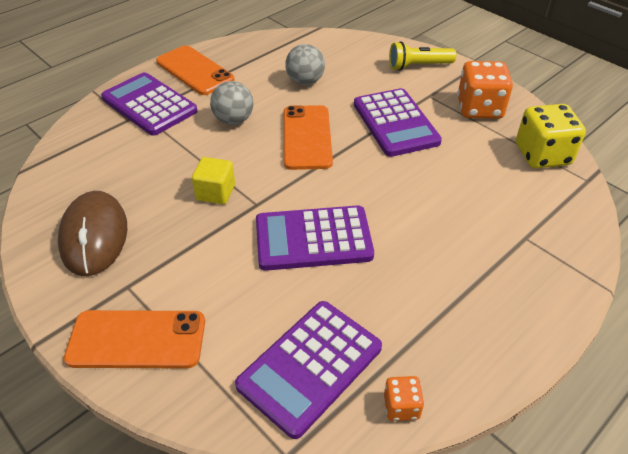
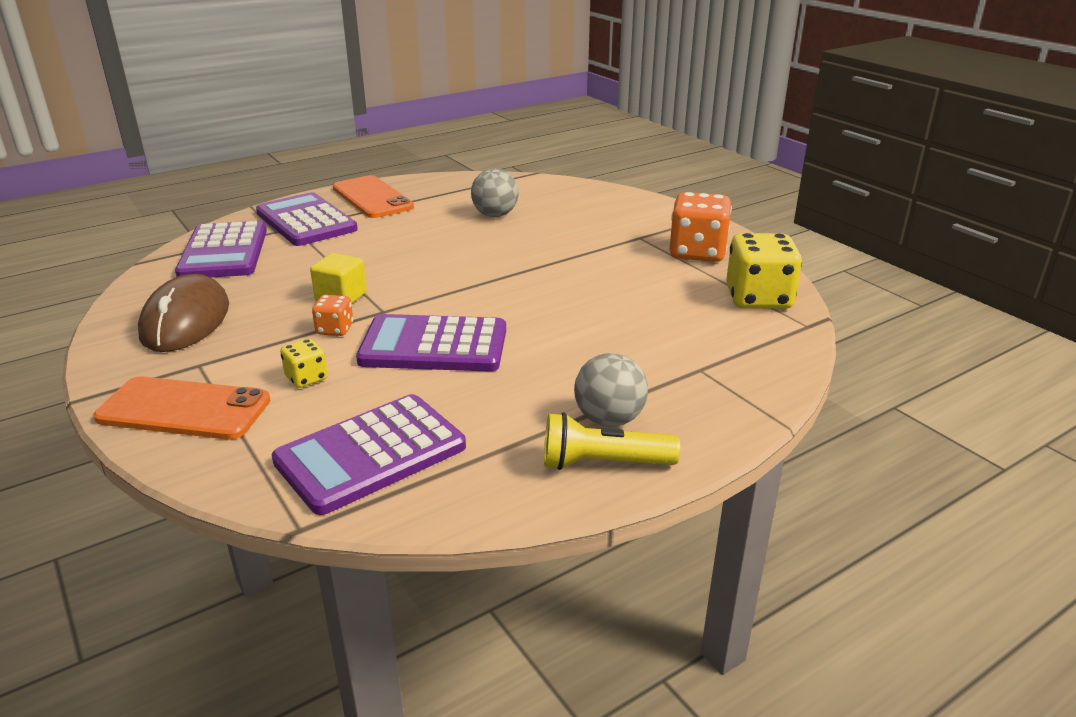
camera: 10 degrees right, 15 degrees down
(224, 289) = (306, 378): none -> yellow dice
(233, 120) = (394, 240): grey ball -> grey ball (609, 419)
(307, 137) = (472, 261): orange phone -> none
(395, 123) = (585, 257): purple calculator -> purple calculator (224, 252)
(401, 406) = (463, 502): orange dice -> orange dice (335, 329)
(418, 66) = (639, 211): yellow flashlight -> yellow flashlight (603, 463)

